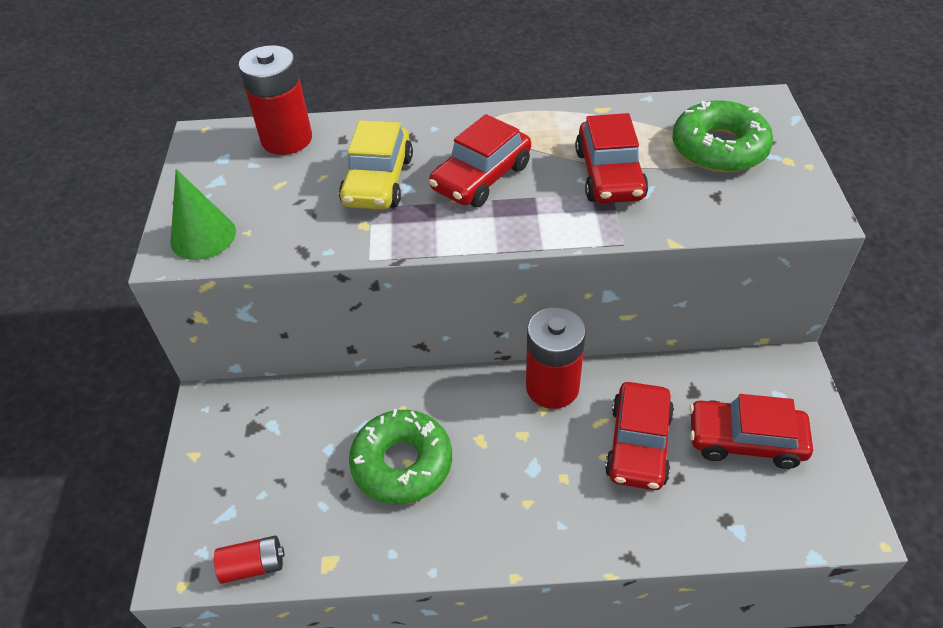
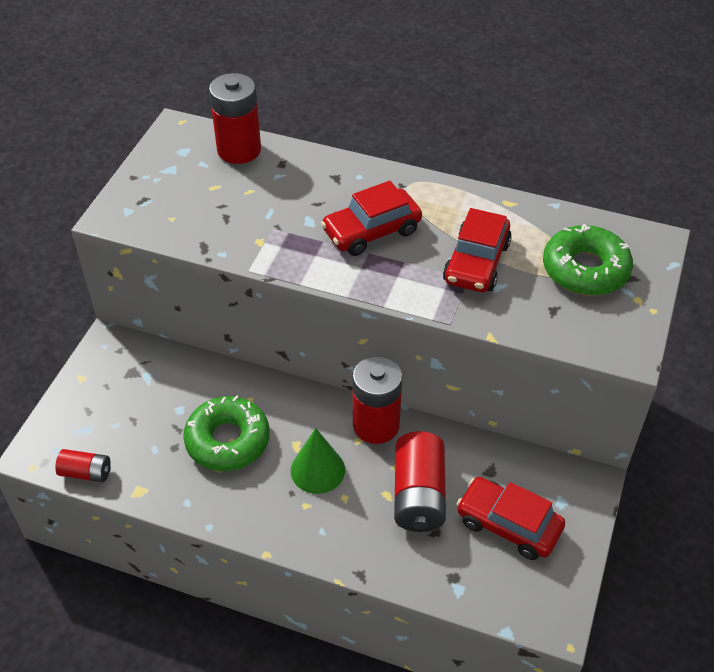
camera: 20 degrees right, 0 degrees up
(203, 236) = (138, 211): green cone -> green cone (317, 470)
(378, 181) = (290, 208): yellow car -> none
(638, 444) = (418, 495): red car -> red battery

